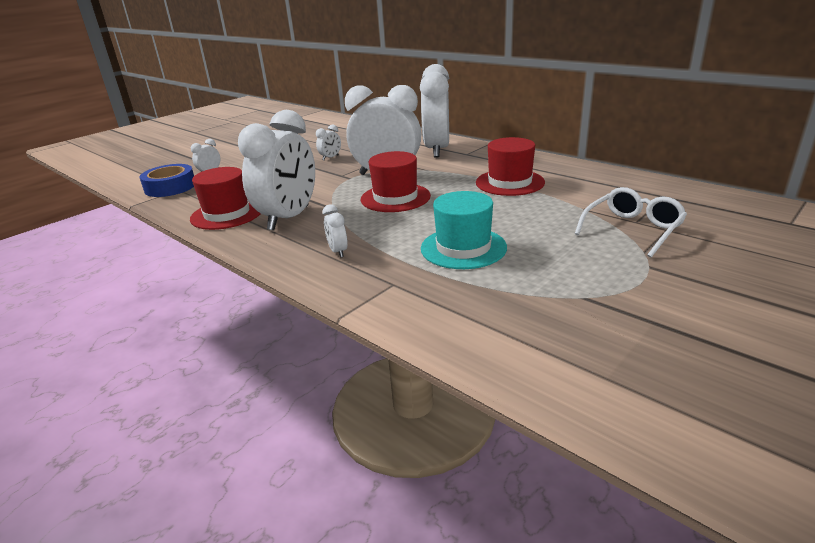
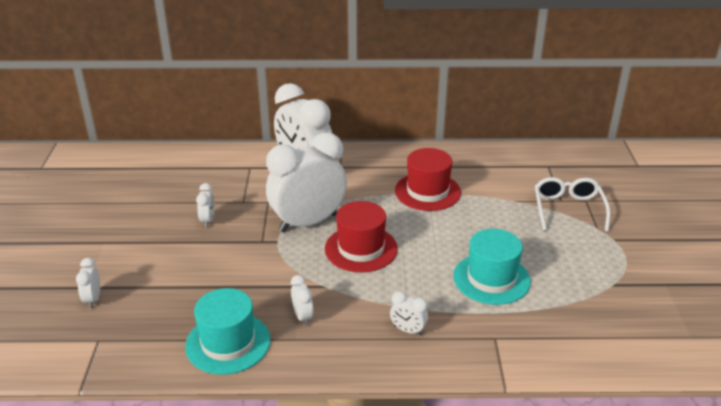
camera: 45 degrees left, 5 degrees up
(170, 187) = (80, 341): blue tape -> none
(227, 214) = (228, 343): red hat -> turquoise hat
(289, 218) = (303, 317): white clock -> white clock, size x0.40

